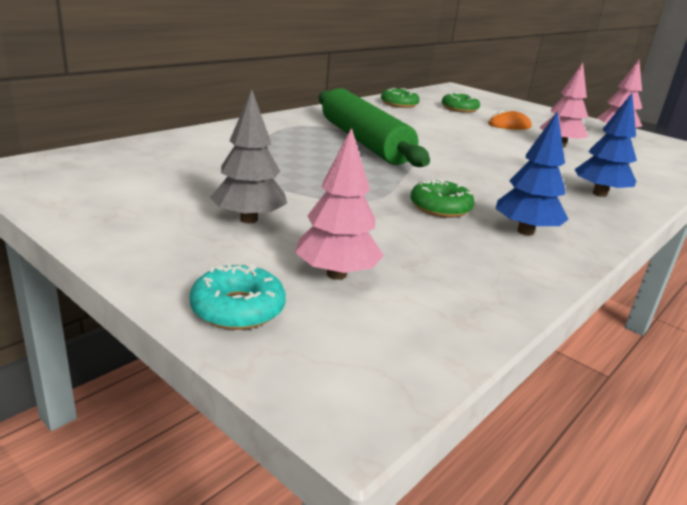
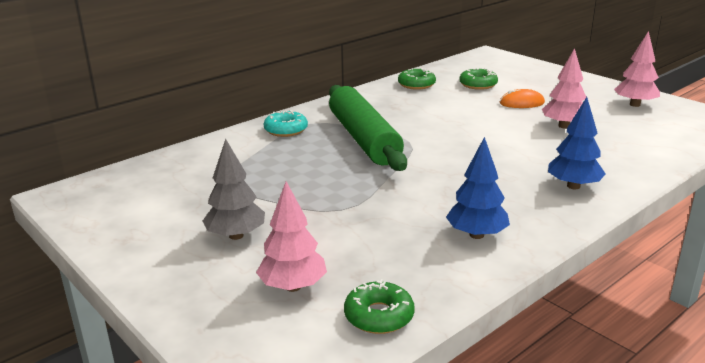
camera: 10 degrees right, 0 degrees up
(238, 309) = (208, 320): turquoise donut -> turquoise donut (286, 130)
(440, 208) = (407, 213): green donut -> green donut (379, 316)

